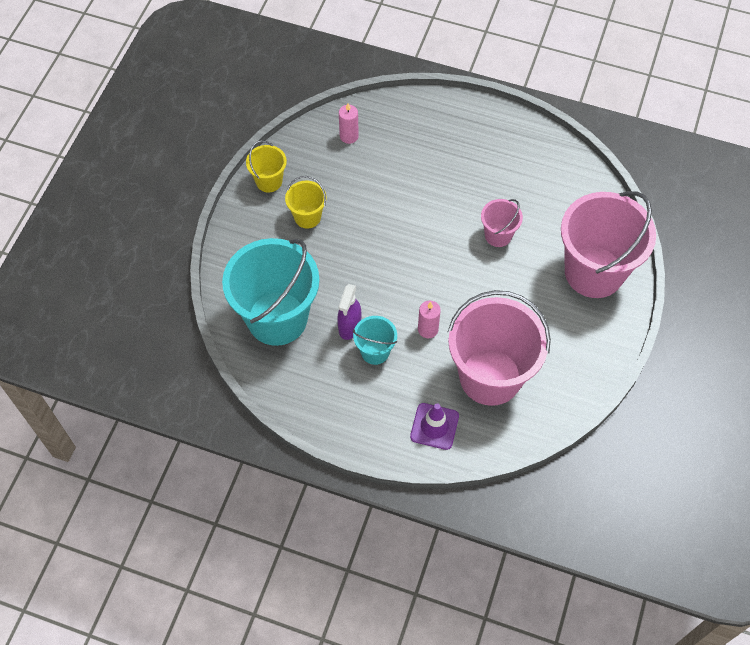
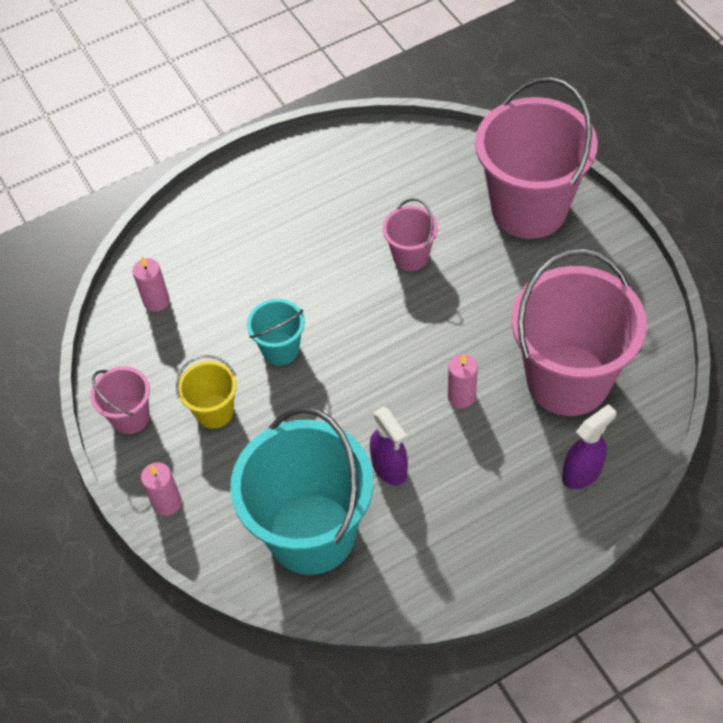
camera: 45 degrees left, 5 degrees down
(235, 238) = (167, 503): none -> pink candle
(269, 181) = (130, 417): yellow bucket -> pink bucket
(375, 351) = (443, 465): turquoise bucket -> turquoise bucket (280, 349)
(434, 426) = (582, 473): purple traffic cone -> purple spray bottle

